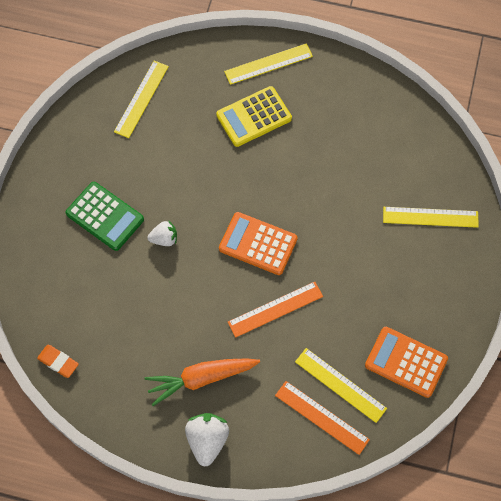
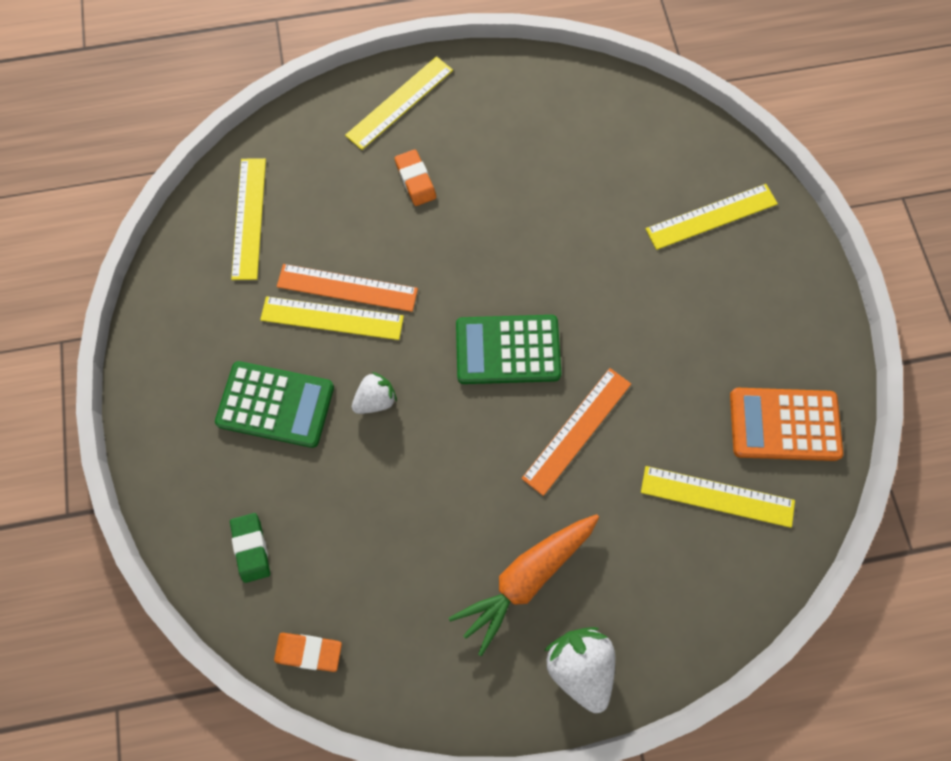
camera: 25 degrees left, 5 degrees up
(53, 291) = (251, 548): none -> green eraser
(162, 180) = (332, 318): none -> yellow ruler
(254, 117) = (415, 180): yellow calculator -> orange eraser
(258, 244) = (507, 350): orange calculator -> green calculator
(322, 417) = (717, 554): orange ruler -> orange ruler (347, 287)

